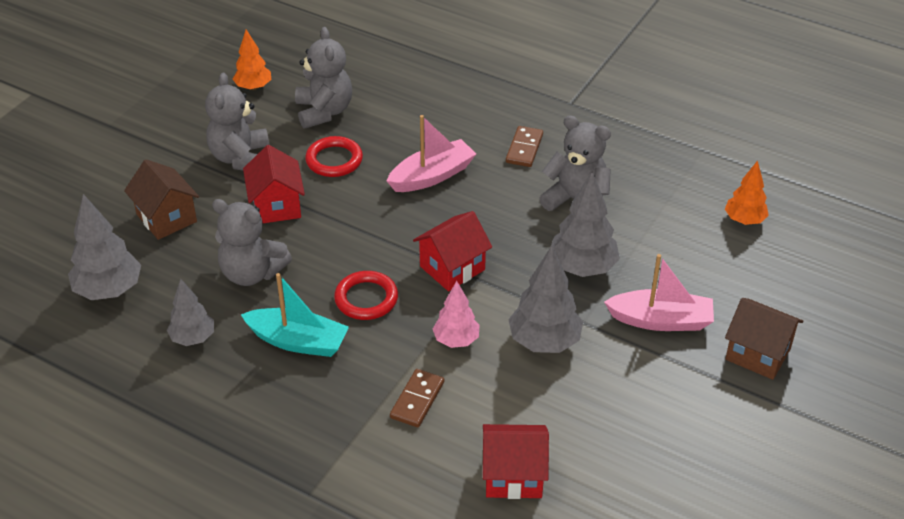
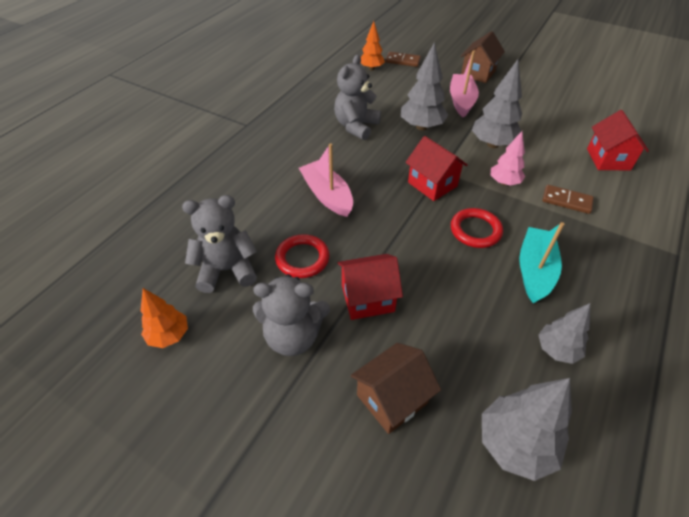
camera: 90 degrees left, 5 degrees up
(252, 273) = (461, 310): grey teddy bear -> none
(524, 149) = (297, 147): brown domino -> brown domino (402, 61)

